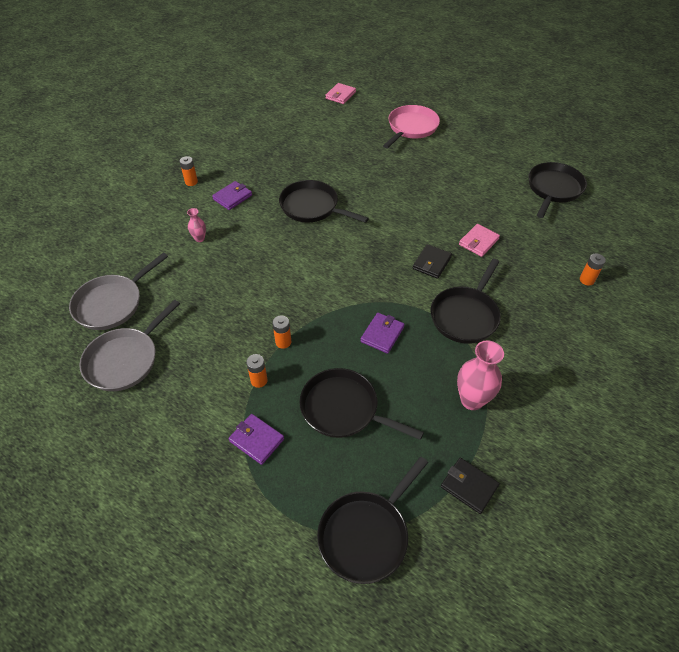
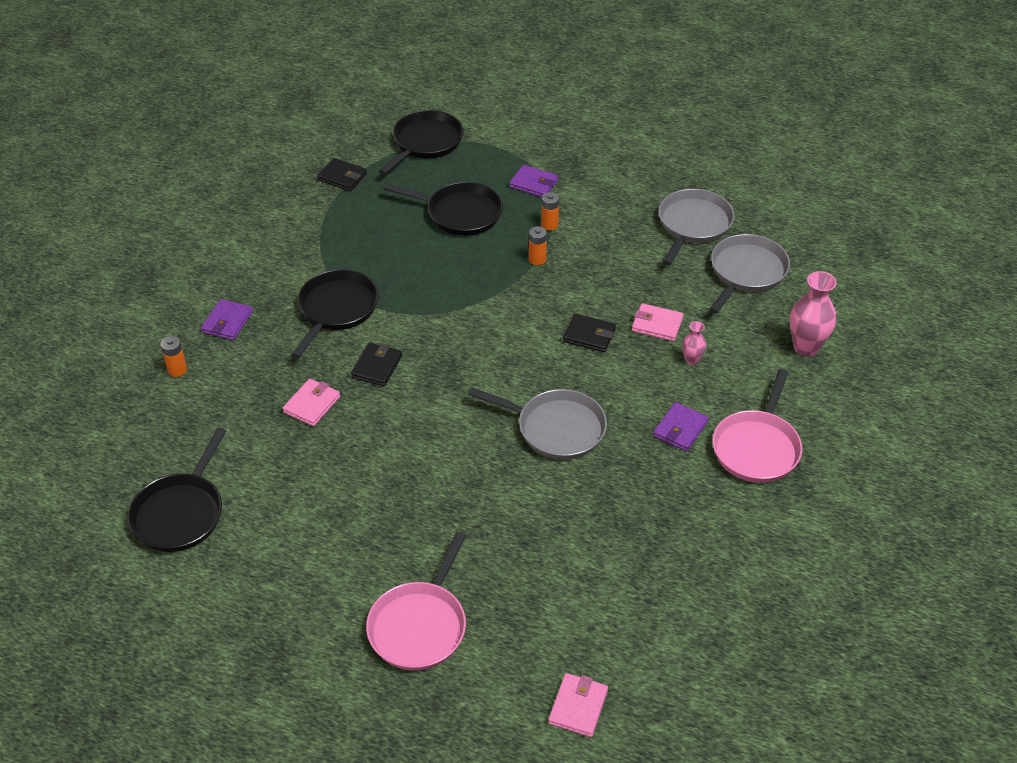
camera: 170 degrees right, 5 degrees down
(191, 182) = (757, 447): orange battery -> pink pan
(210, 268) = (657, 324): none -> pink wallet
(265, 266) = (589, 335): none -> black wallet
(312, 207) = (556, 428): black pan -> grey pan
(382, 334) = (431, 279): purple wallet -> purple wallet (227, 322)
(472, 400) = (335, 234): pink vase -> pink vase (806, 347)

